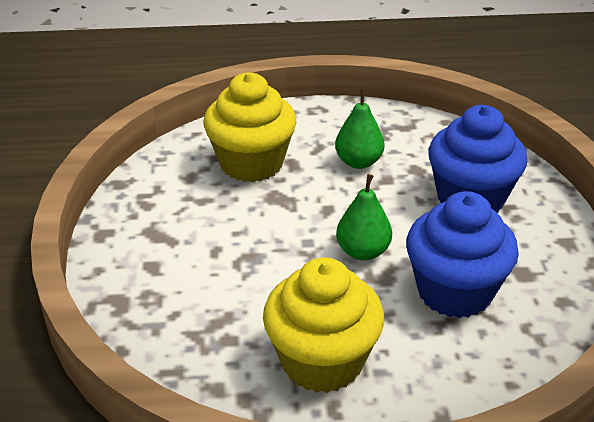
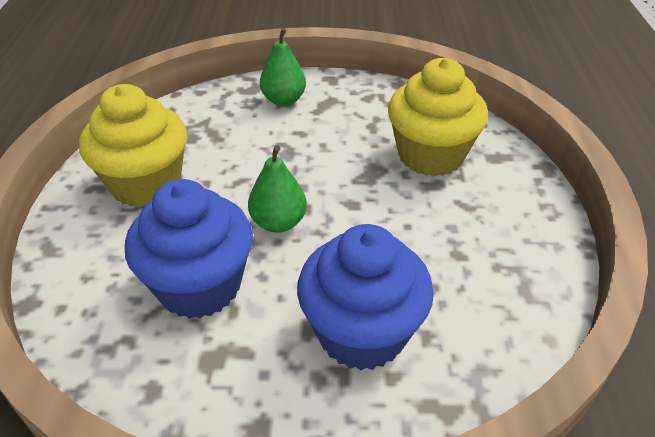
camera: 95 degrees right, 5 degrees up
(358, 162) = (438, 235): green pear -> green pear (283, 100)

